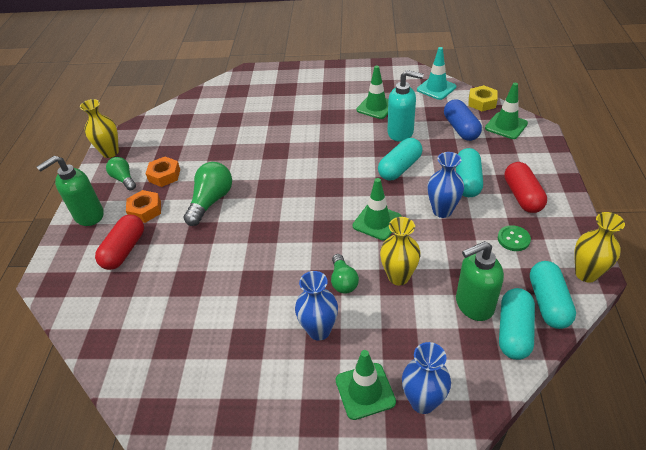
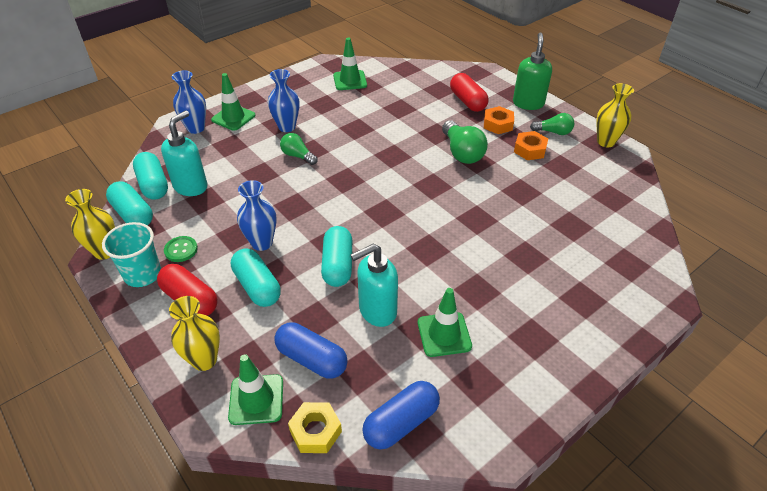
camera: 135 degrees right, 0 degrees up
(377, 222) = (311, 205): green traffic cone -> green traffic cone (350, 80)
(398, 277) = (260, 177): yellow vase -> yellow vase (204, 360)
(436, 88) = (401, 423): turquoise traffic cone -> blue capsule
(473, 305) = (191, 186): green soap dispenser -> turquoise soap dispenser
(555, 234) = (143, 274): none -> turquoise cup

